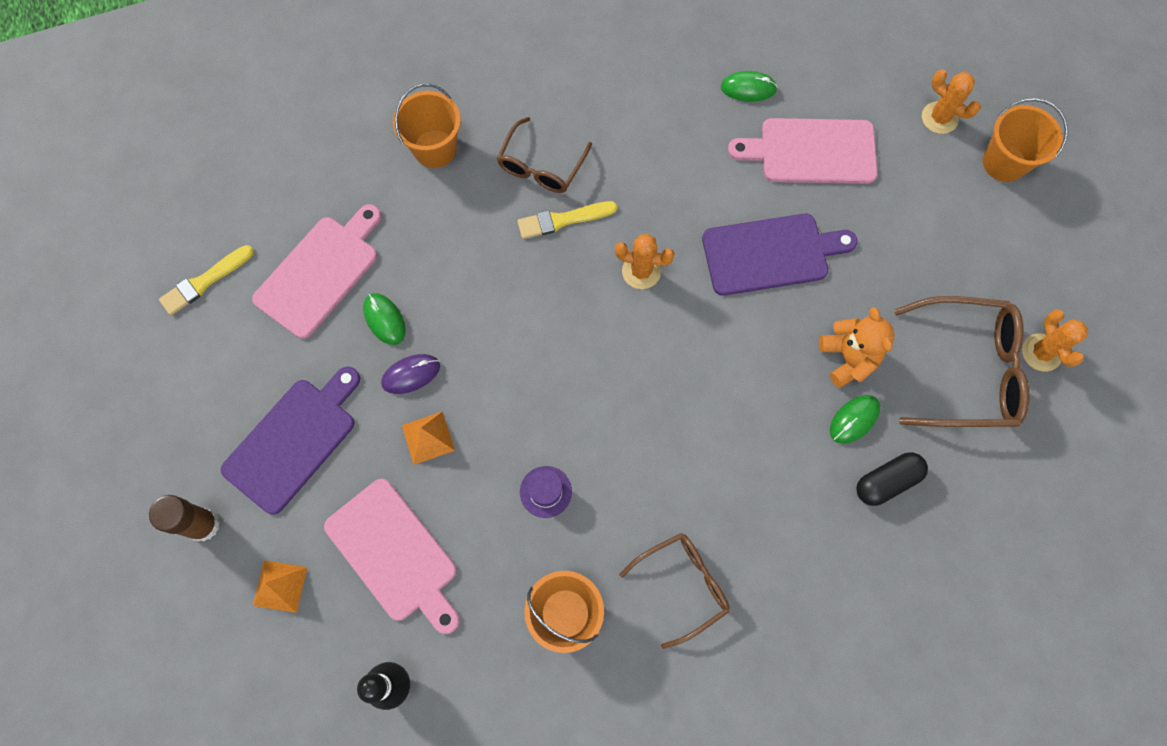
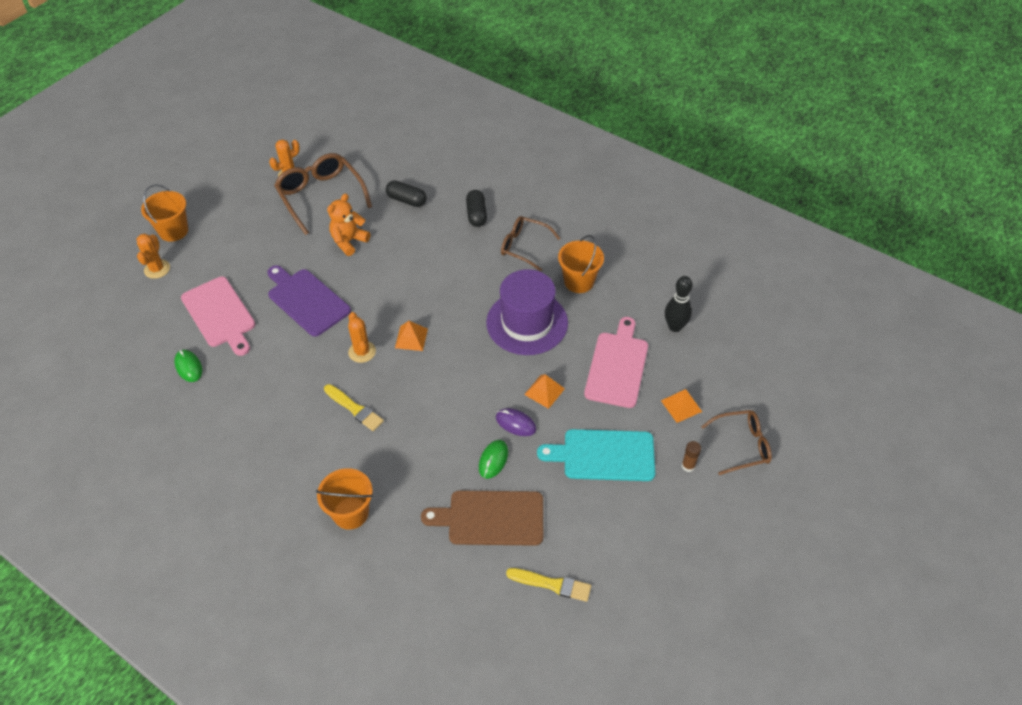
camera: 125 degrees left, 20 degrees down
(203, 525) = (688, 466): brown glue stick -> brown glue stick, size x0.60
(293, 440) = (604, 455): purple cutting board -> turquoise cutting board
(320, 272) = (491, 518): pink cutting board -> brown cutting board
(541, 166) = (322, 443): brown glasses -> brown glasses (742, 445)
(545, 491) = (527, 323): purple hat -> purple hat, size x2.44
(622, 337) = (411, 338): none -> orange pyramid
(792, 561) = (476, 214): none -> black capsule
(854, 419) = (383, 224): green mouse -> none

